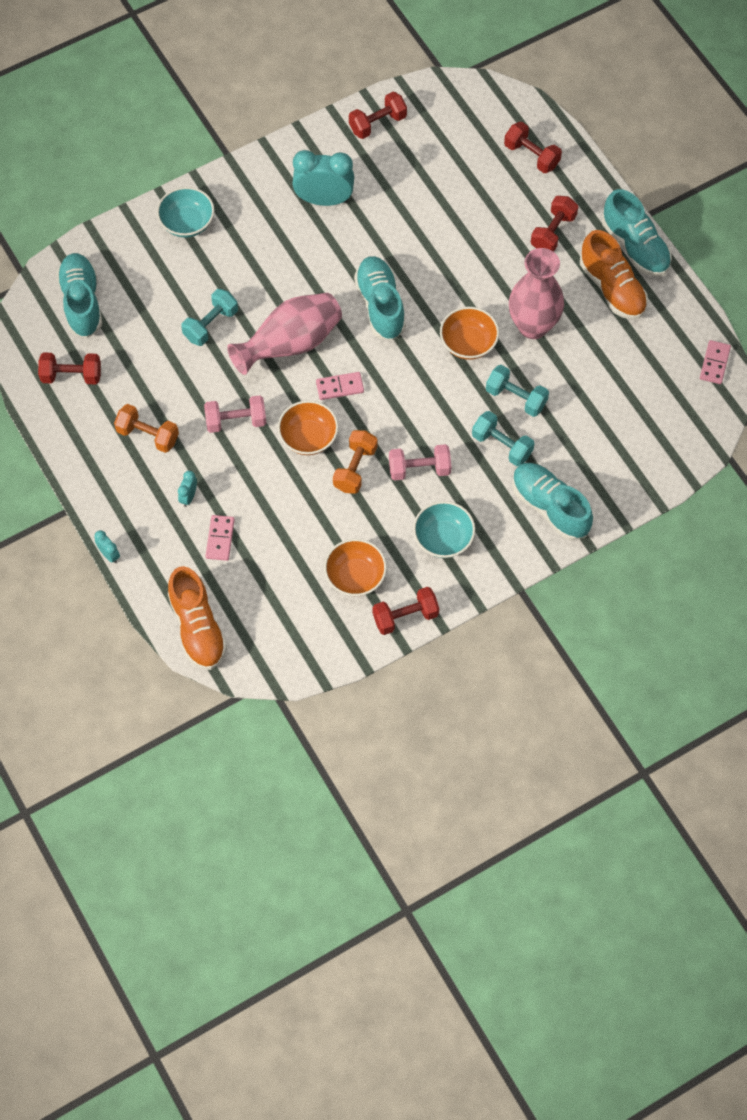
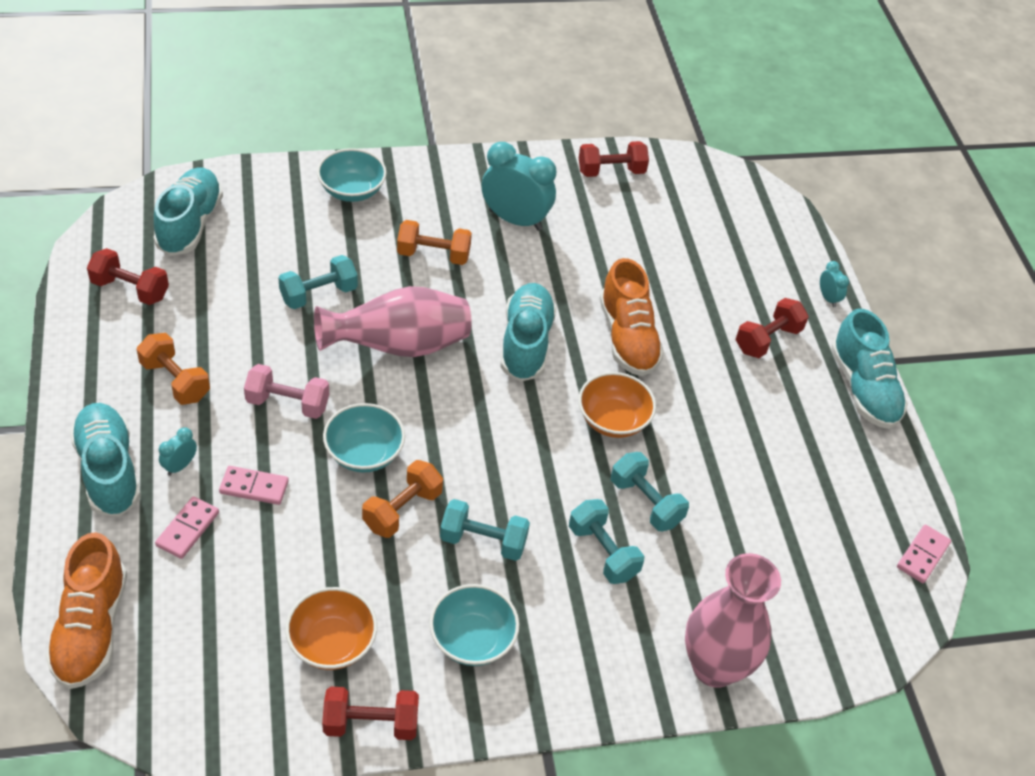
camera: 15 degrees right, 15 degrees down
(109, 554) = (42, 496): turquoise clock -> turquoise clock (828, 298)
(277, 256) = (433, 255): none -> orange dumbbell
(308, 437) = (364, 453): orange bowl -> turquoise bowl
(340, 387) = (432, 412): pink domino -> pink domino (254, 487)
(419, 469) = (483, 541): pink dumbbell -> turquoise dumbbell
(531, 156) = (773, 257): red dumbbell -> none
(533, 326) = (702, 429): pink vase -> pink vase (714, 666)
(550, 507) = (634, 653): turquoise shoe -> turquoise shoe (109, 470)
(612, 288) = (818, 423): orange shoe -> orange shoe (627, 338)

